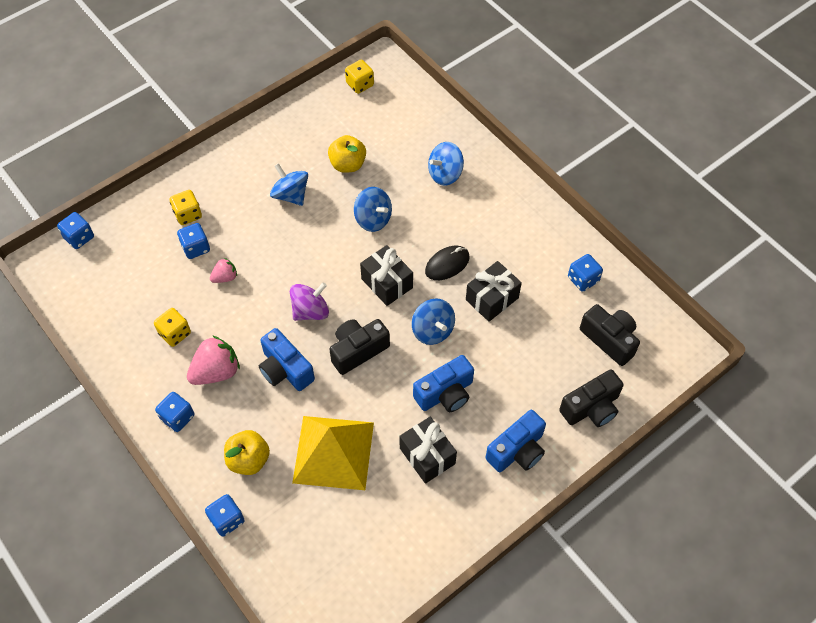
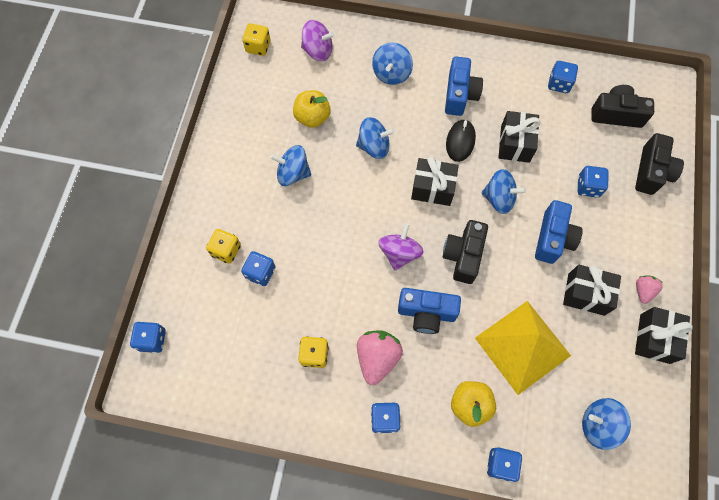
camera: 40 degrees left, 10 degrees up
(225, 277) = (308, 278): pink strawberry -> pink strawberry (643, 291)
(331, 557) = (598, 425): none -> blue spinning top
(403, 118) = (318, 51): none -> purple spinning top
(449, 535) = (654, 338): none -> black gift
(517, 451) = (637, 241): blue camera -> blue camera (460, 94)
(519, 377) = (588, 187): none -> blue dice

